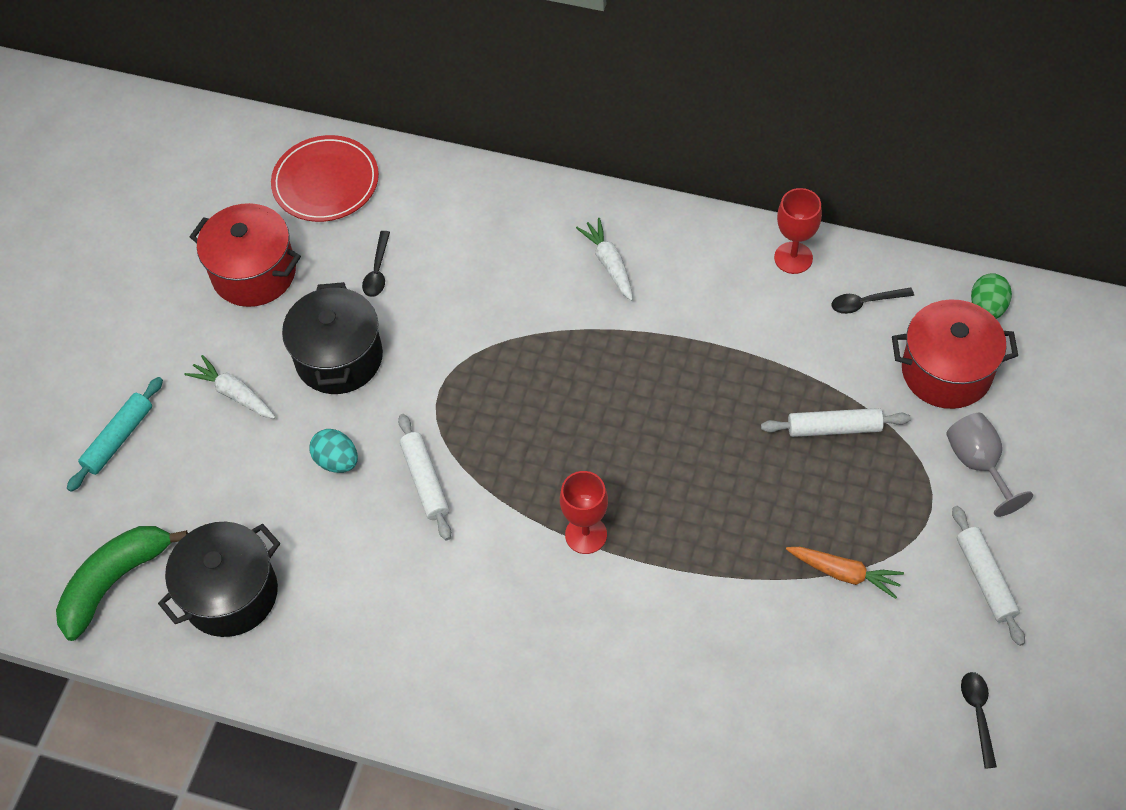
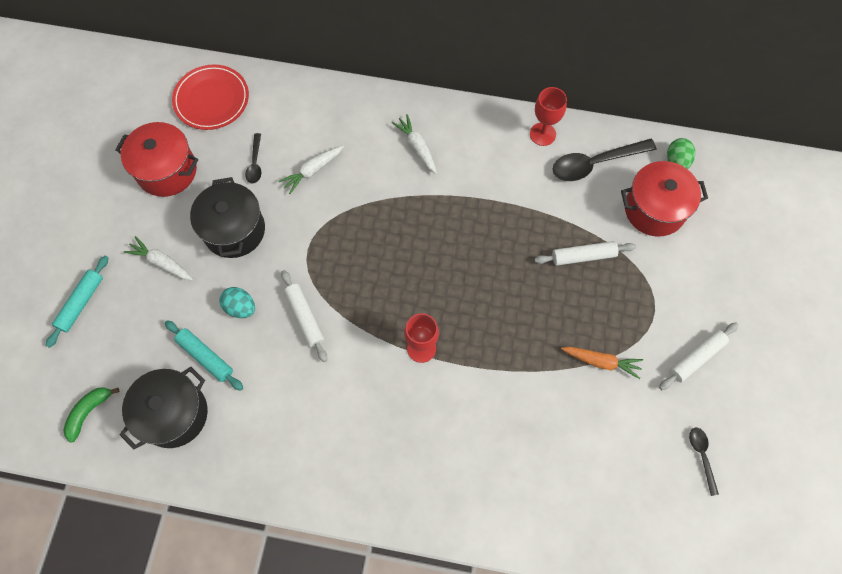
camera: 10 degrees left, 10 degrees up
(115, 582) = (89, 412): green banana -> green banana, size x0.61
(282, 522) = (205, 357): none -> turquoise rolling pin
(457, 286) = (313, 170): none -> white carrot
(865, 303) = (594, 163): black spoon -> black spoon, size x1.90
(978, 464) = (683, 275): grey goblet -> none
(985, 579) = (696, 358): white rolling pin -> white rolling pin turned 75 degrees clockwise

